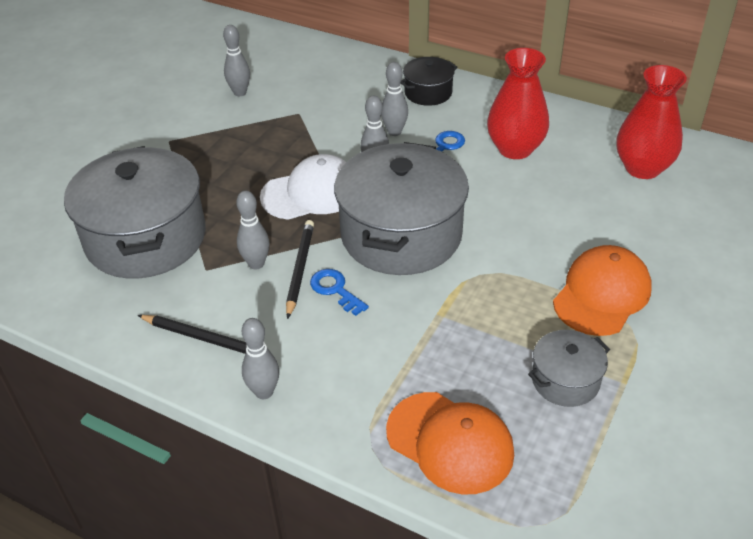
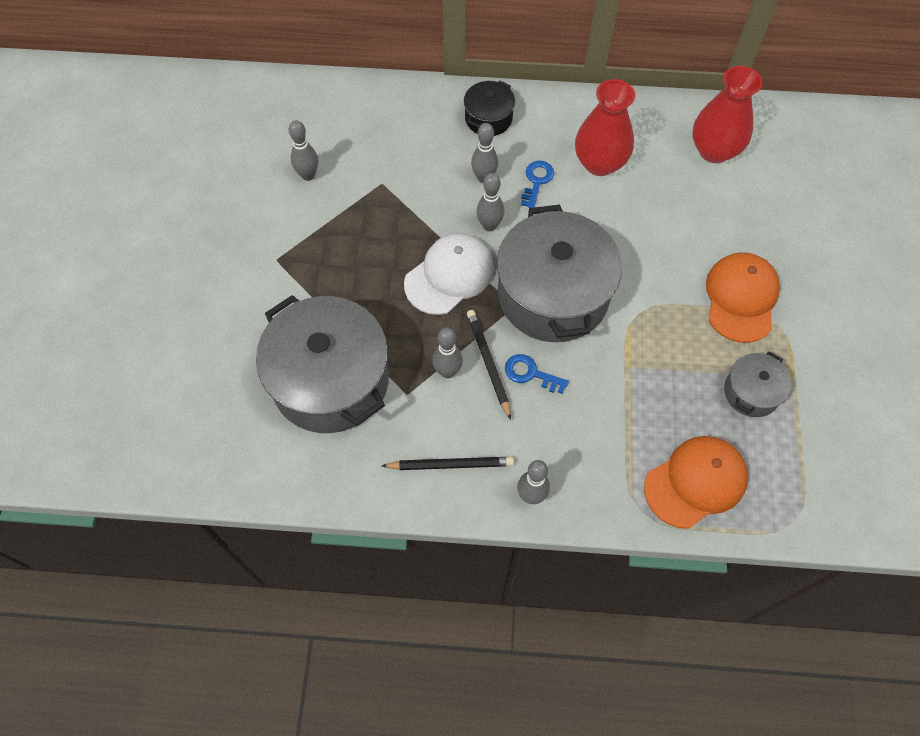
camera: 25 degrees left, 20 degrees up
(450, 442) = (696, 482): orange cap -> orange cap turned 45 degrees counterclockwise

